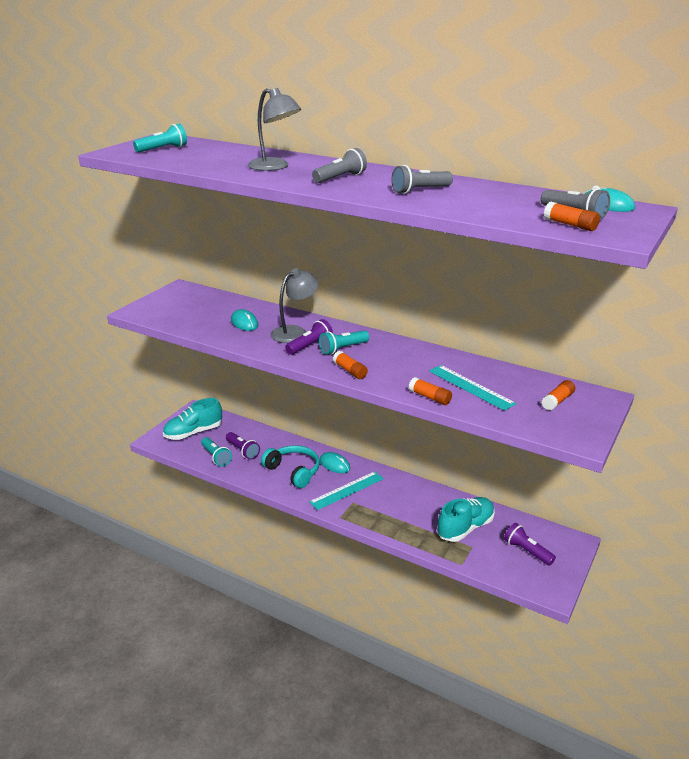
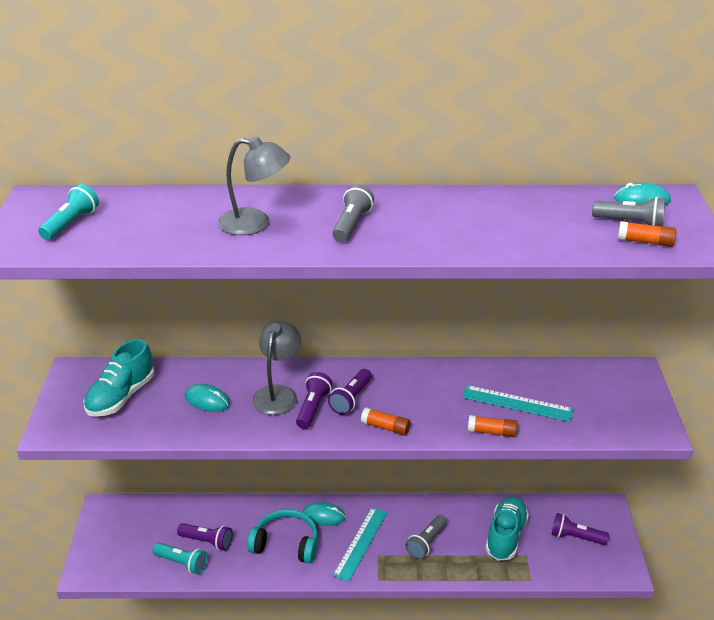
camera: 30 degrees left, 5 degrees up
(193, 432) = (126, 541): turquoise shoe -> turquoise shoe (121, 396)
(342, 349) = (351, 399): turquoise flashlight -> purple flashlight
(420, 190) = (456, 224): grey flashlight -> grey flashlight (426, 543)
(557, 401) = (603, 391): orange glue stick -> none

